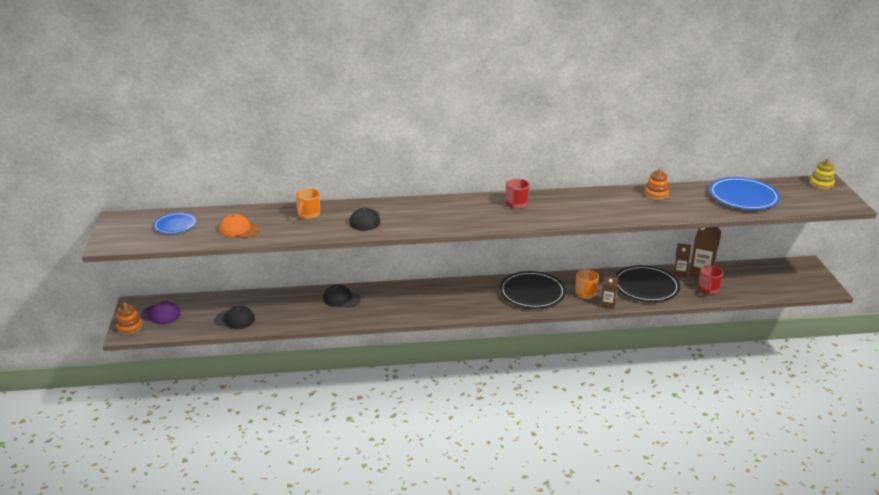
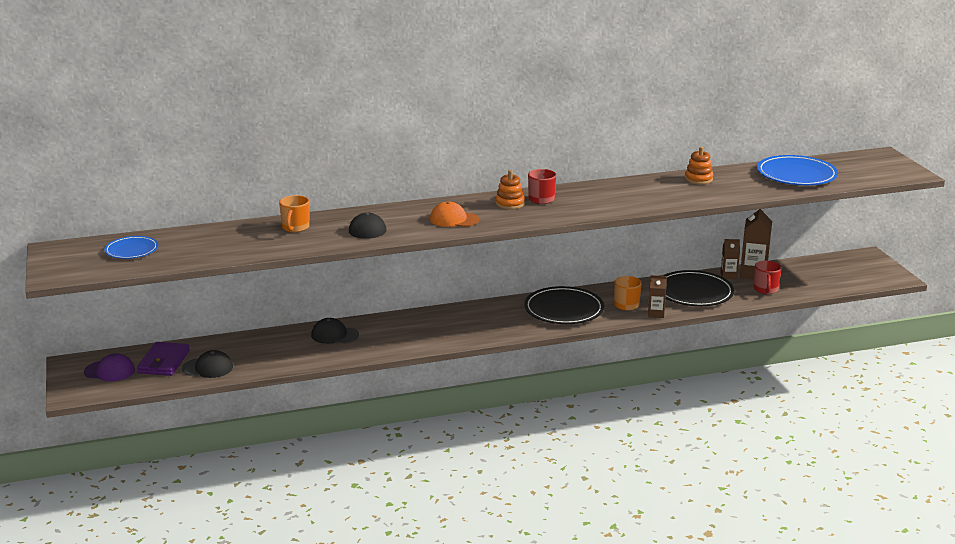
camera: 10 degrees left, 5 degrees down
(129, 327) = (74, 388): orange stacking toy -> orange stacking toy (509, 204)
(203, 310) = (164, 362): none -> purple wallet
(239, 229) = (215, 249): orange cap -> orange cap (454, 219)
(821, 184) = (877, 157): yellow stacking toy -> none

